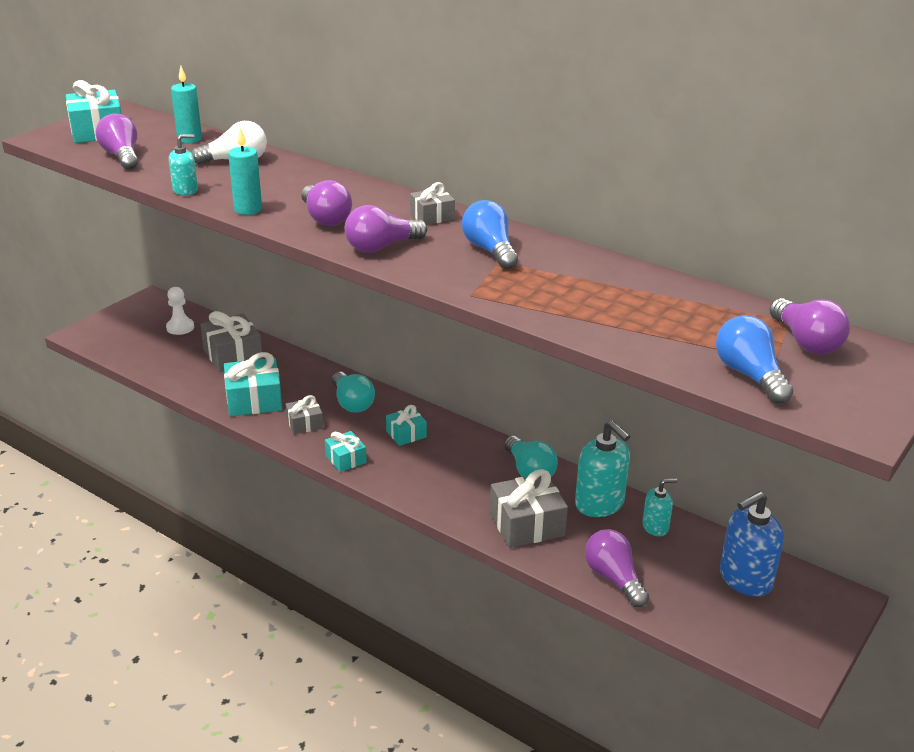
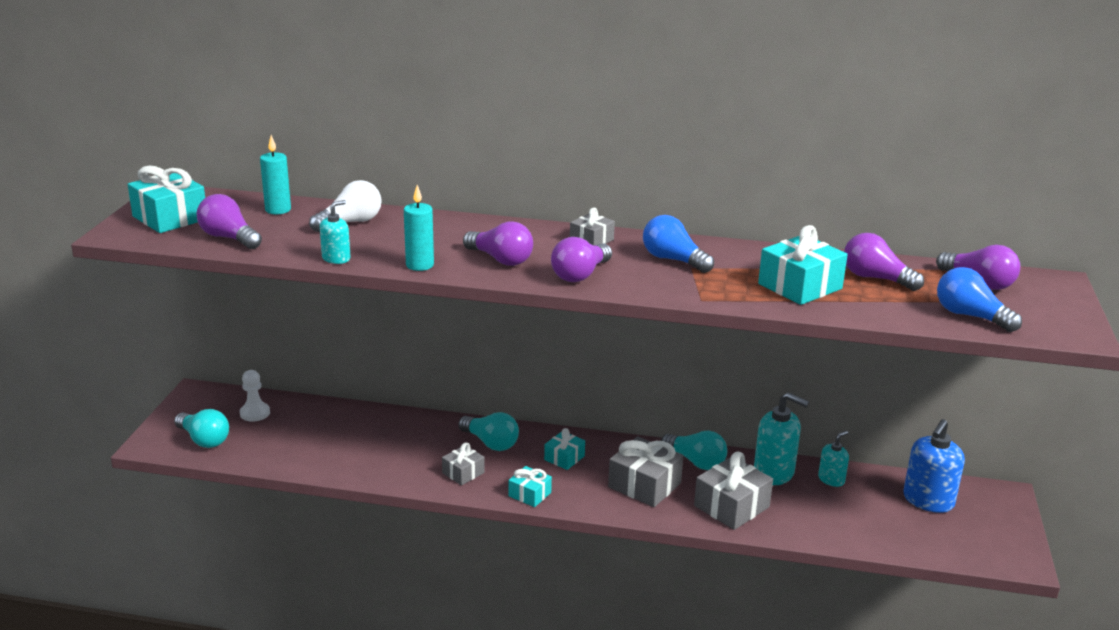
camera: 25 degrees left, 5 degrees down
(122, 340) = (204, 440): none -> turquoise light bulb
(233, 355) = (335, 427): grey gift -> grey gift (644, 485)
(254, 400) = (394, 464): turquoise gift -> turquoise gift (800, 286)
(614, 578) = (834, 530): purple light bulb -> purple light bulb (876, 278)

